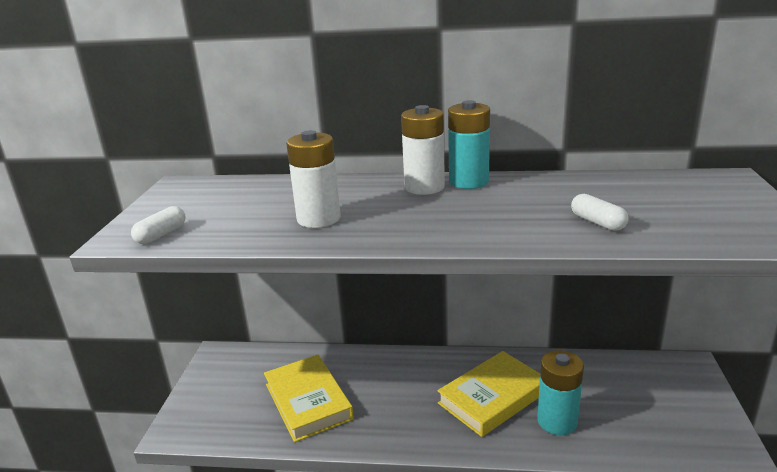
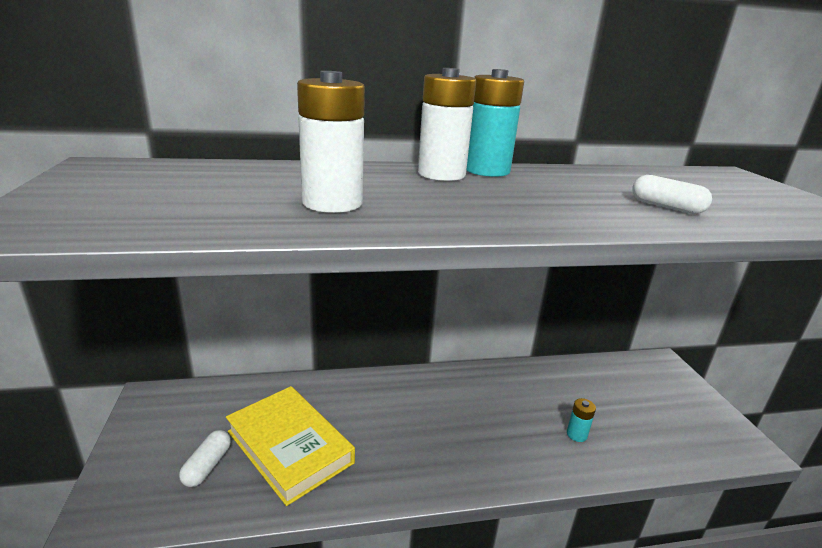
camera: 20 degrees left, 0 degrees up
(161, 235) = (86, 222): white capsule -> white capsule (207, 466)
(493, 397) = (501, 416): yellow book -> none
(557, 421) = (576, 434): turquoise battery -> turquoise battery, size x0.48

